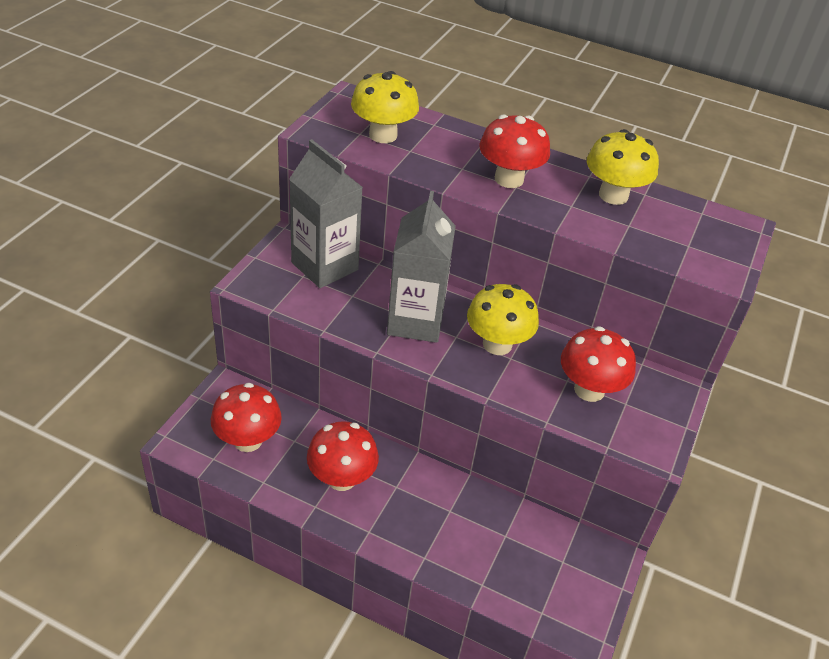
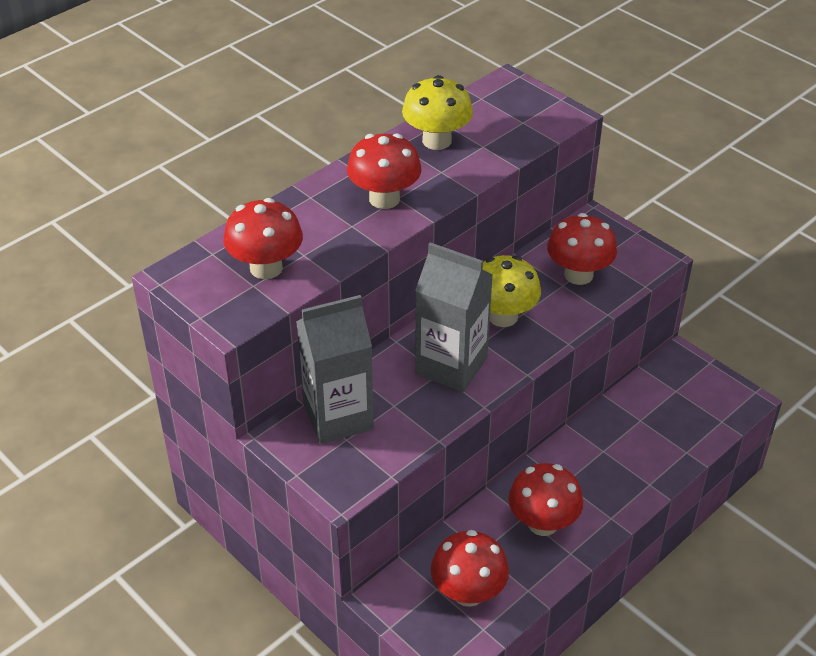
camera: 65 degrees left, 0 degrees up
(383, 135) = (266, 268): yellow mushroom -> red mushroom

